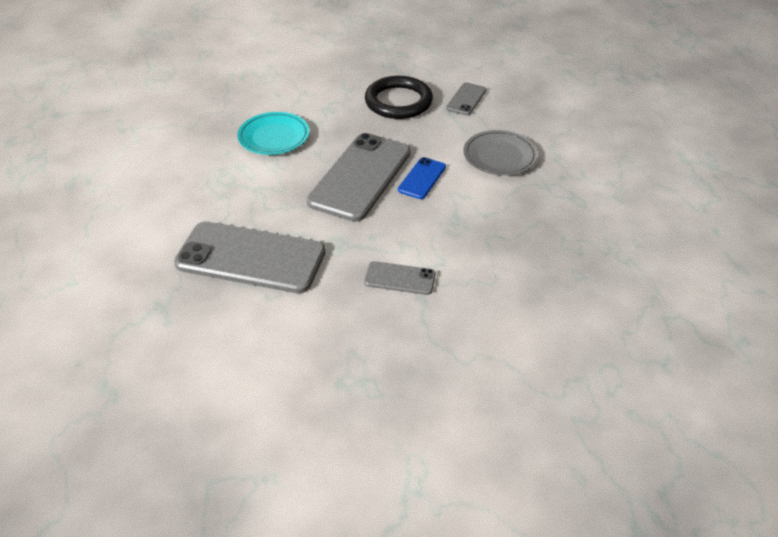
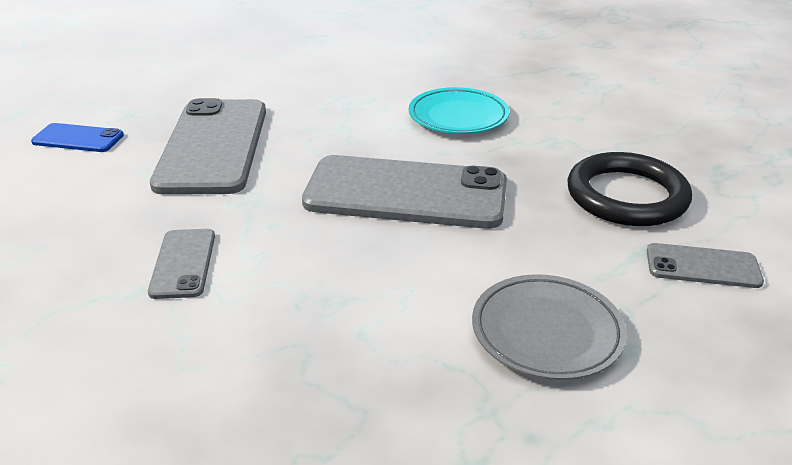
camera: 75 degrees right, 10 degrees down
(422, 178) = (430, 249): blue phone -> blue phone (78, 138)

